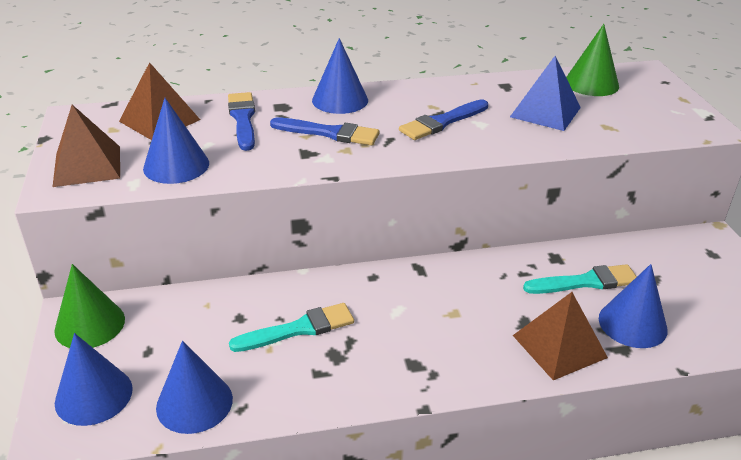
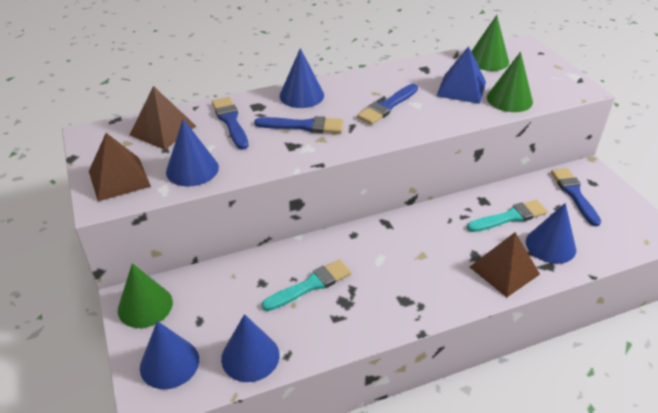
camera: 10 degrees left, 5 degrees up
(605, 130) = (509, 99): none -> green cone
(683, 265) = (574, 194): none -> blue brush

